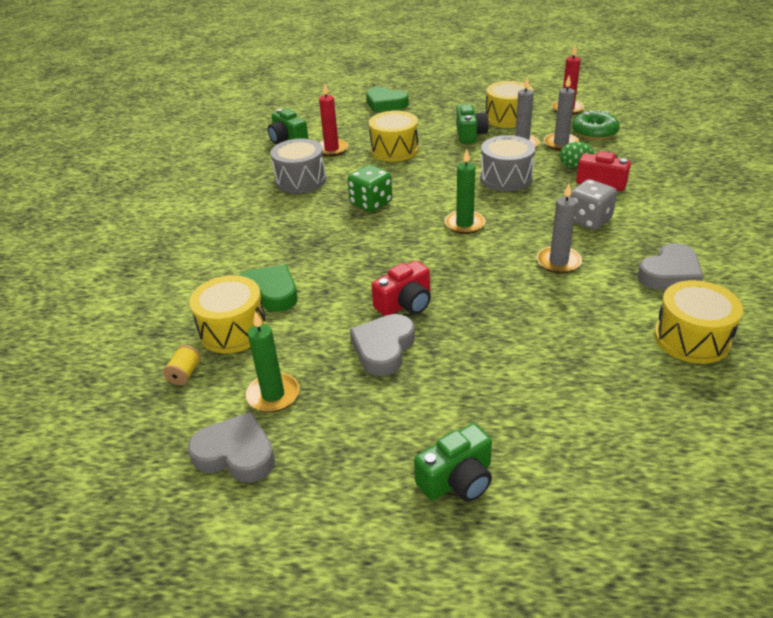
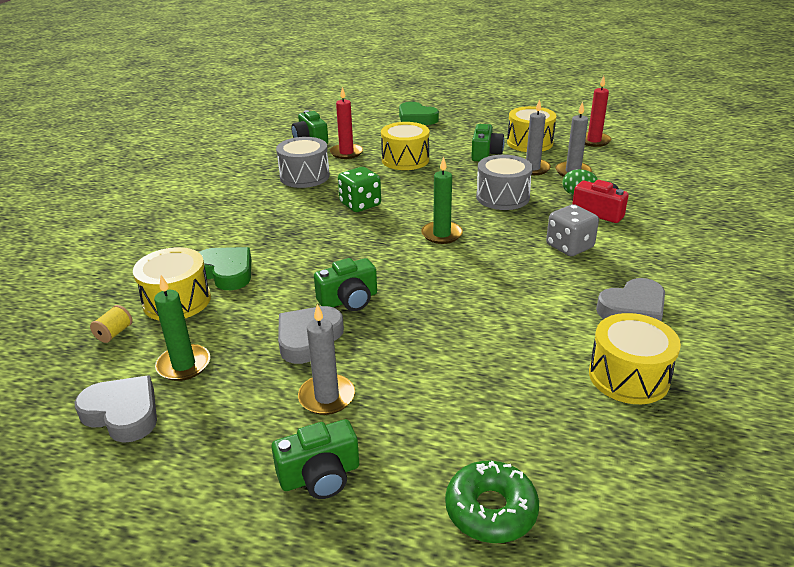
camera: 10 degrees right, 5 degrees down
(405, 303) = (349, 300): red camera -> green camera
(558, 262) = (520, 282): grey candle -> grey candle (327, 397)
(594, 132) = (612, 165): green donut -> green donut (491, 510)

